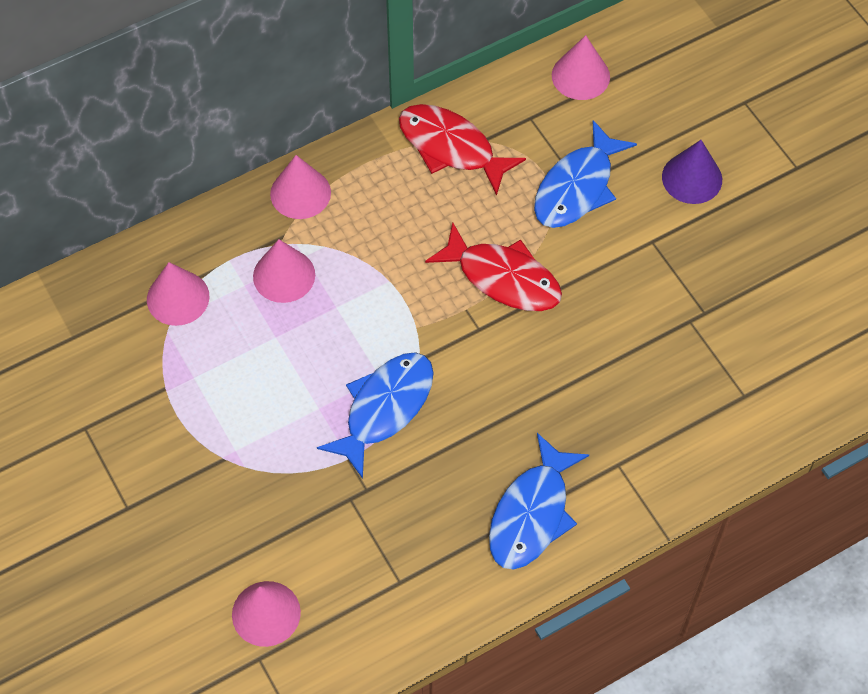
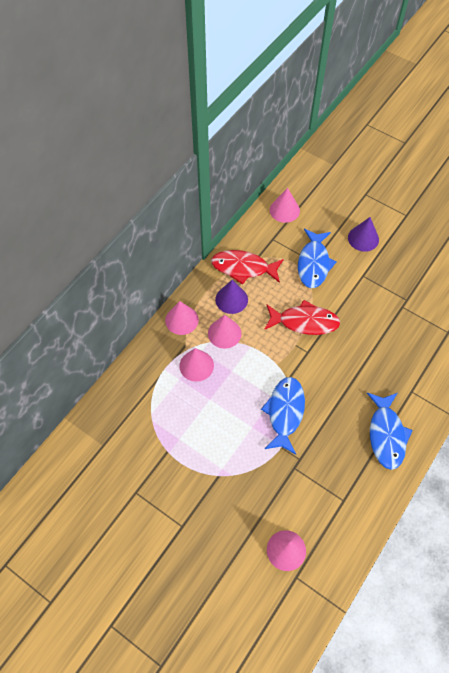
camera: 25 degrees left, 0 degrees up
(178, 298) = (148, 400): pink cone -> pink cone (224, 333)
(401, 192) = (231, 299): none -> purple cone

